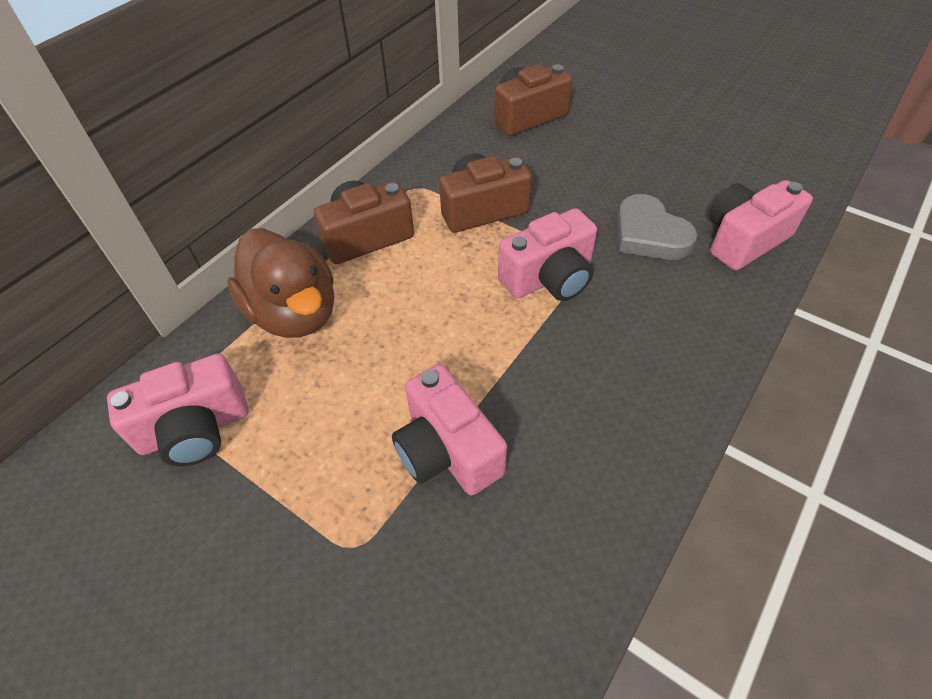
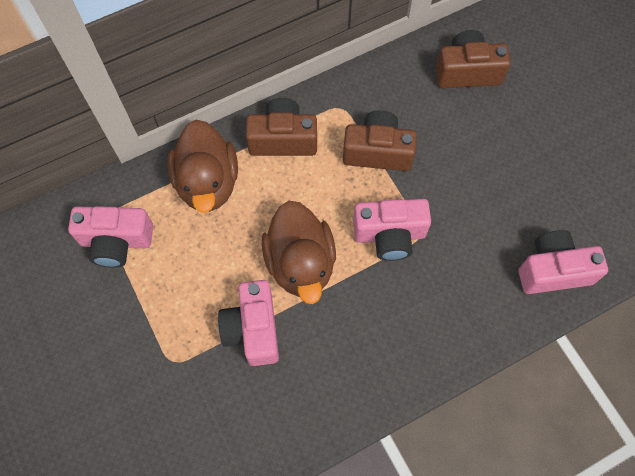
camera: 25 degrees right, 15 degrees up
(463, 348) = (300, 263): none -> brown duck
(649, 234) = (486, 232): grey heart -> none

